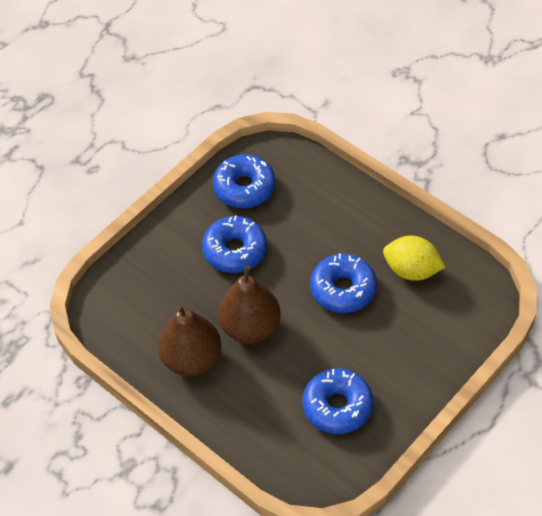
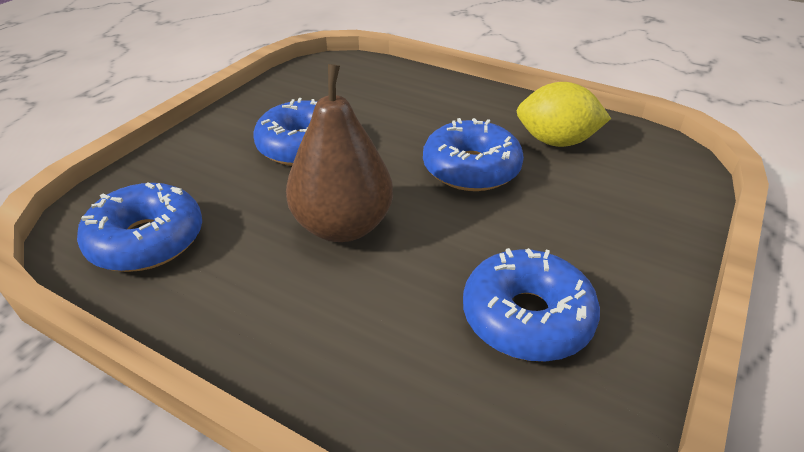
camera: 15 degrees left, 15 degrees down
(192, 359) = (246, 280): brown pear -> none
(244, 188) = (307, 92): blue donut -> blue donut (147, 240)

